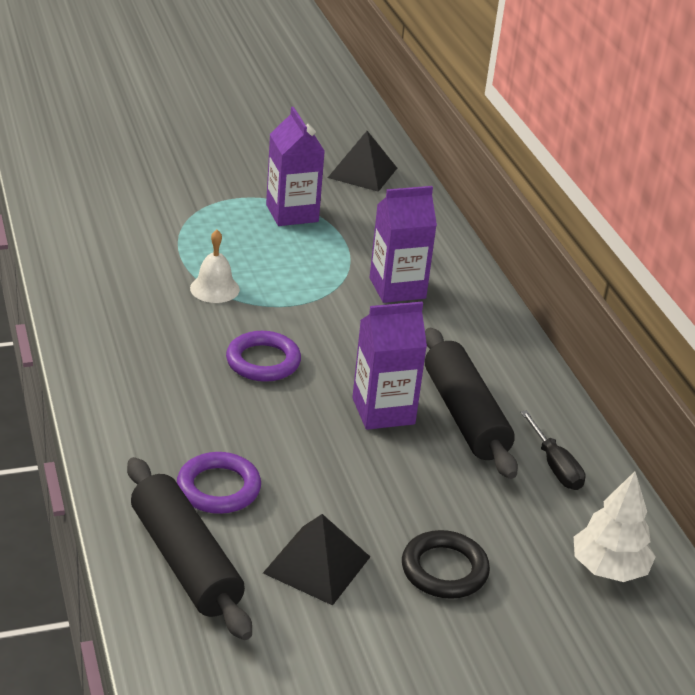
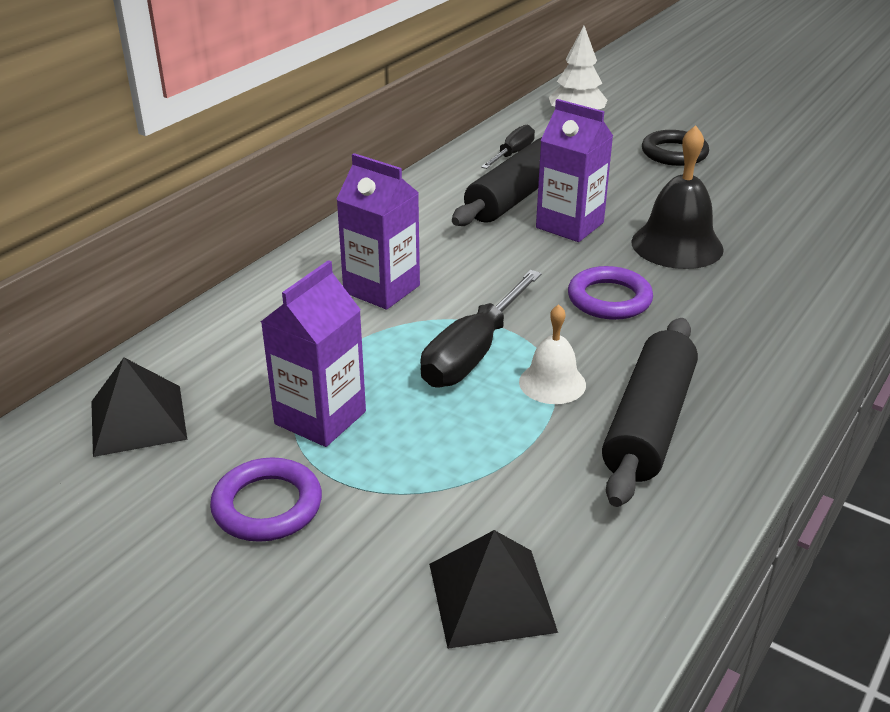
camera: 125 degrees left, 0 degrees up
(185, 561) = (847, 224): black rolling pin -> black rolling pin (649, 424)
(218, 488) = (771, 245): purple ring -> purple ring (267, 506)
(281, 281) = (473, 353): none -> black screwdriver
(285, 440) = (677, 245): none -> black bell
(317, 564) = (754, 187): black pyramid -> black pyramid (491, 597)

